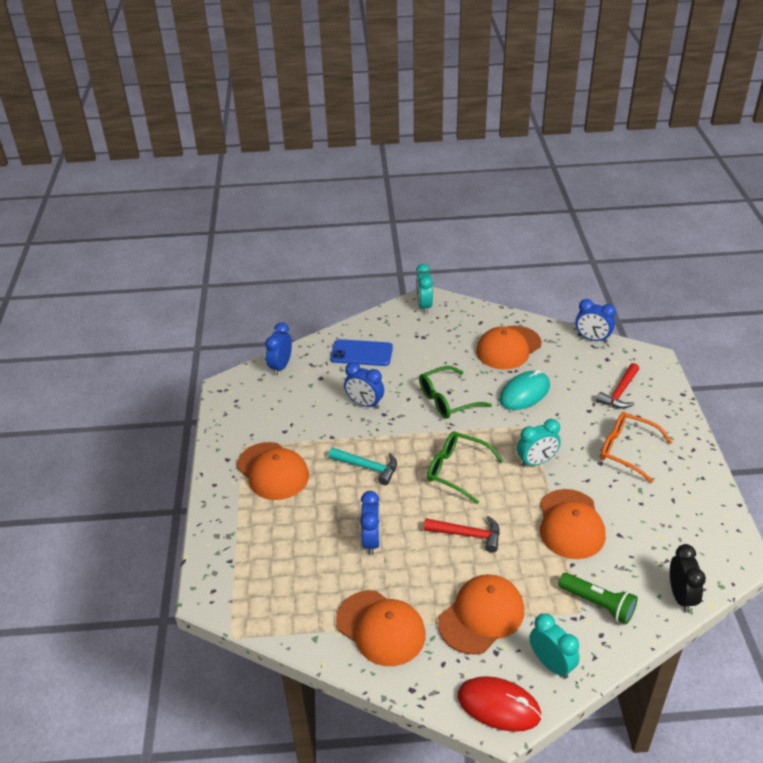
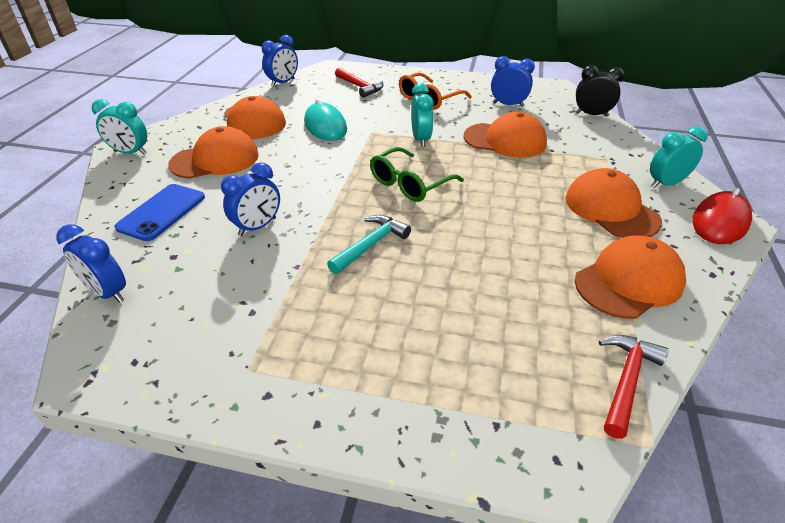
camera: 75 degrees left, 0 degrees up
(273, 471) = (328, 339): orange cap -> orange cap (215, 159)
(371, 541) = (494, 264): blue clock -> blue clock (508, 105)
(447, 400) = (300, 169): green glasses -> none
(467, 535) = (502, 196): red hammer -> red hammer (626, 381)
(598, 604) = (598, 148): green flashlight -> none

